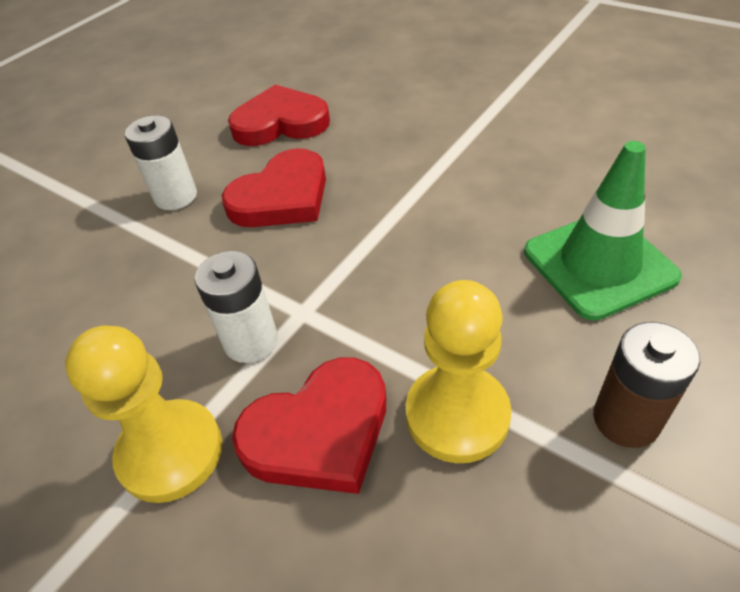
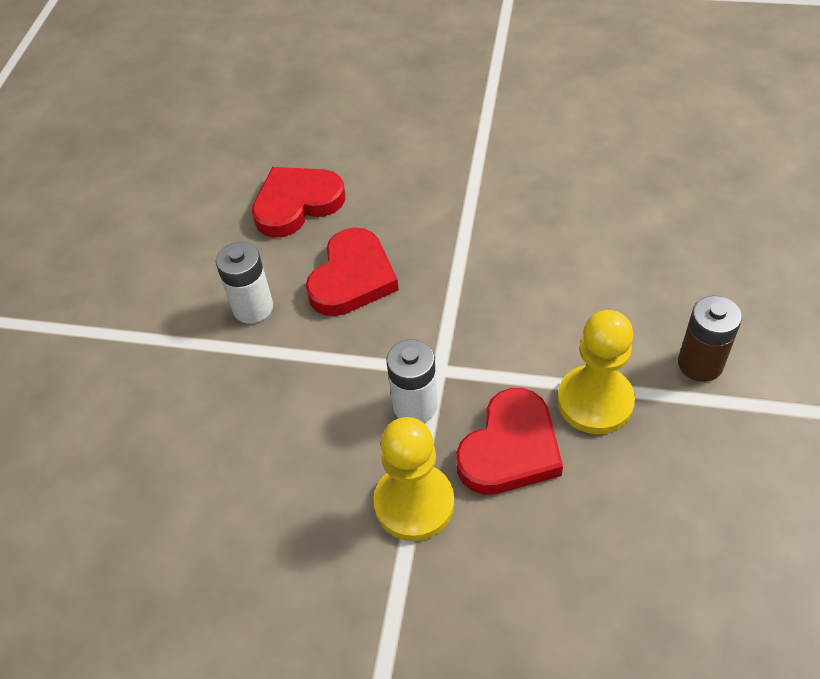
camera: 25 degrees left, 5 degrees up
(599, 264) = (634, 257): green traffic cone -> none

